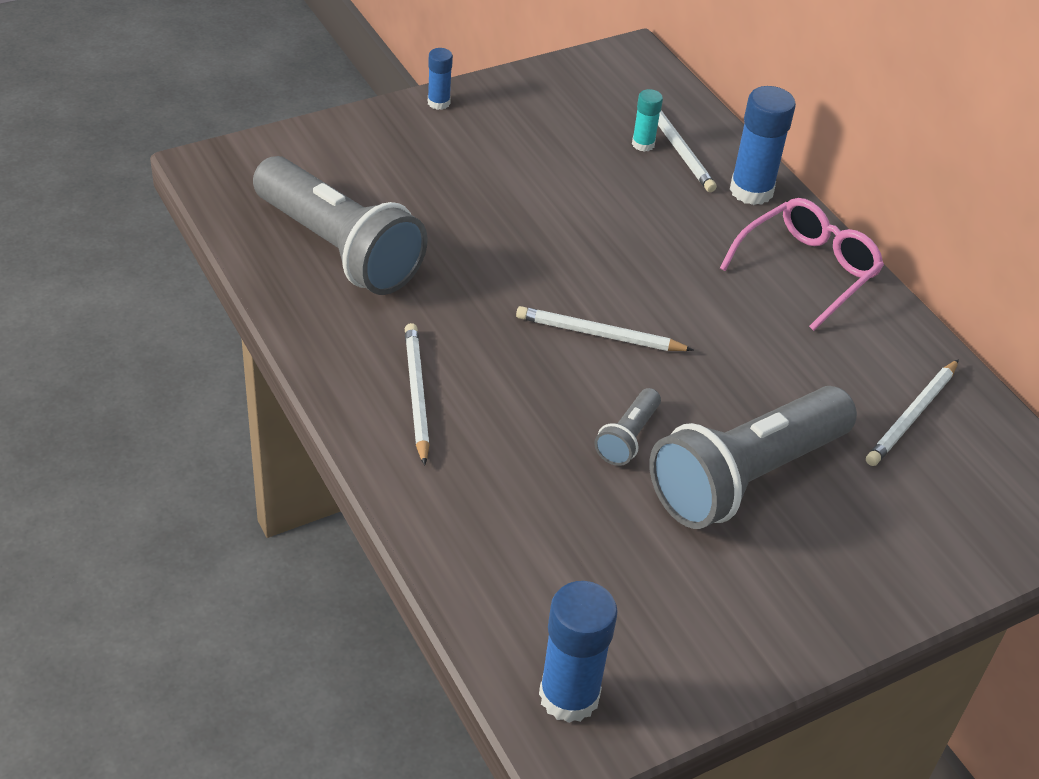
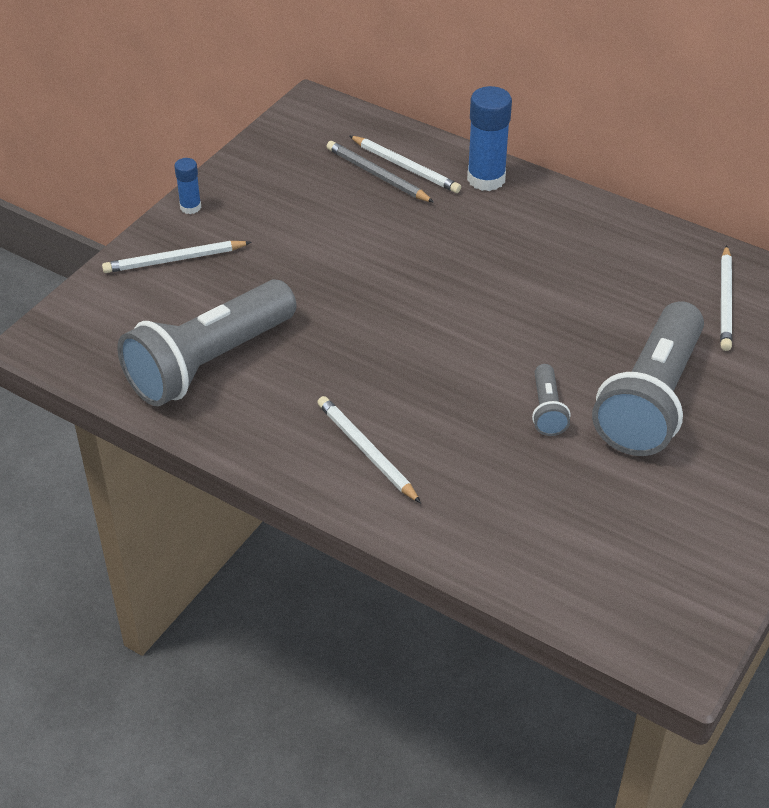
camera: 25 degrees left, 0 degrees up
(339, 248) = (209, 362): grey flashlight -> grey flashlight turned 120 degrees clockwise
(569, 696) = (657, 621): blue glue stick -> none
(600, 334) = (465, 340): white pencil -> white pencil (174, 260)
(643, 144) = (377, 175): turquoise glue stick -> grey pencil
(807, 271) = (573, 224): pink glasses -> none

